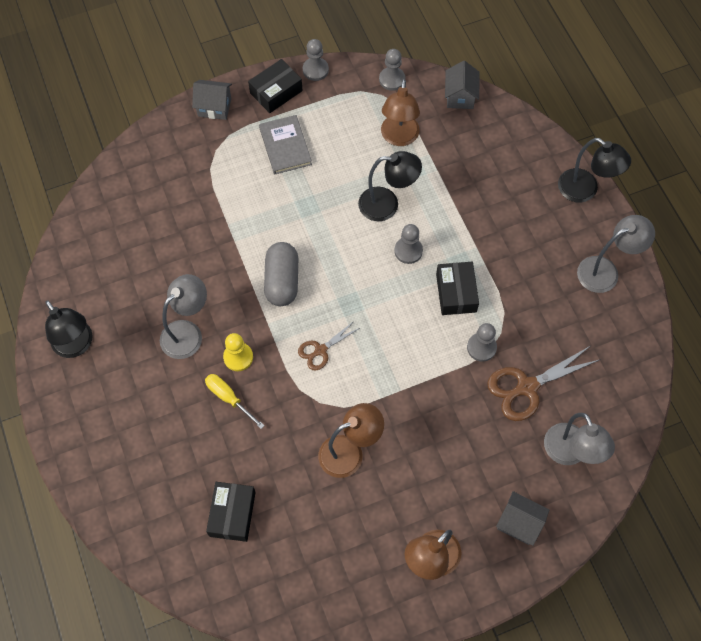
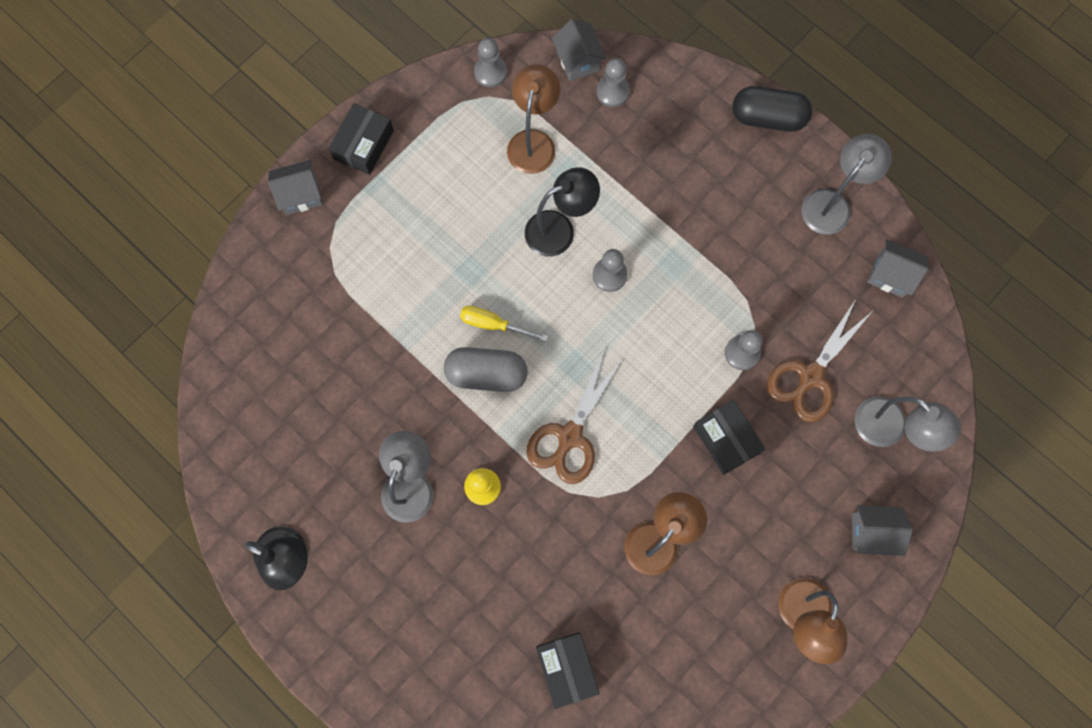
camera: 25 degrees left, 10 degrees up
(228, 398) = (496, 539): yellow screwdriver -> yellow screwdriver (493, 324)
(282, 281) = (486, 374): grey capsule -> grey capsule turned 60 degrees counterclockwise
(285, 146) = (408, 208): grey book -> none
(315, 70) = (396, 97): grey pawn -> grey pawn (612, 92)
(320, 350) = (570, 436): brown scissors -> brown scissors, size x1.72
(399, 137) = (533, 141): brown lamp -> brown lamp turned 150 degrees counterclockwise
(456, 293) = (685, 301): black box -> black box (726, 439)
(585, 190) = (768, 118): black lamp -> black capsule
(627, 341) = (890, 275): none -> grey house

